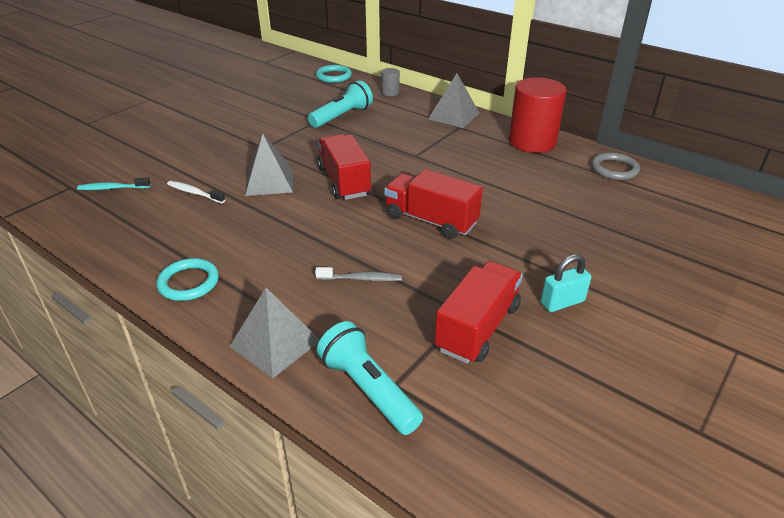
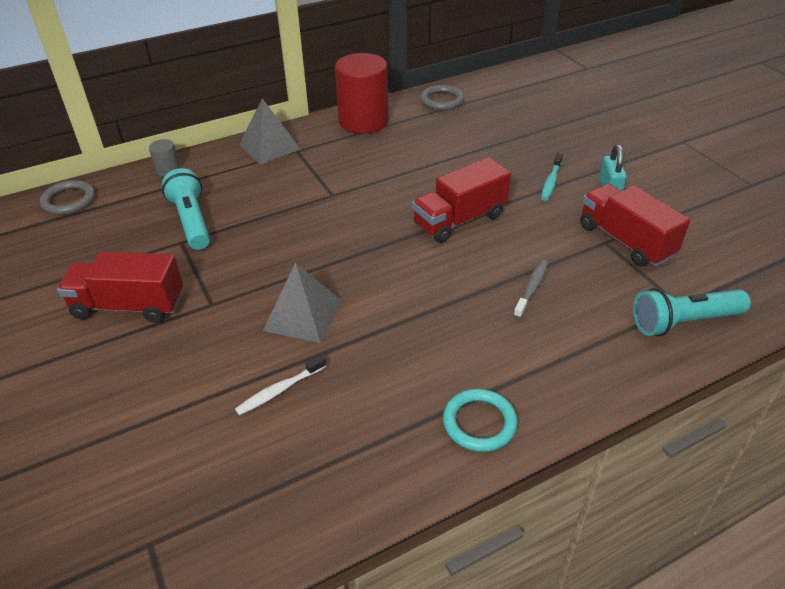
camera: 65 degrees left, 5 degrees up
(112, 188) = (197, 484): turquoise toothbrush -> turquoise toothbrush (551, 181)
(275, 343) = (607, 369): grey pyramid -> none
(334, 76) = (69, 200): turquoise ring -> grey ring
(344, 181) = (347, 257): red truck -> red truck (128, 306)

